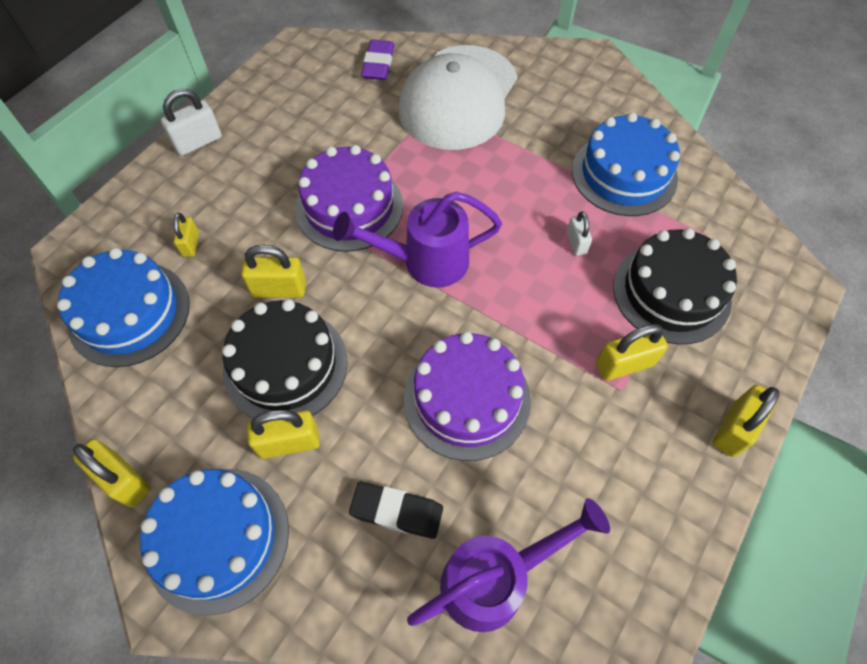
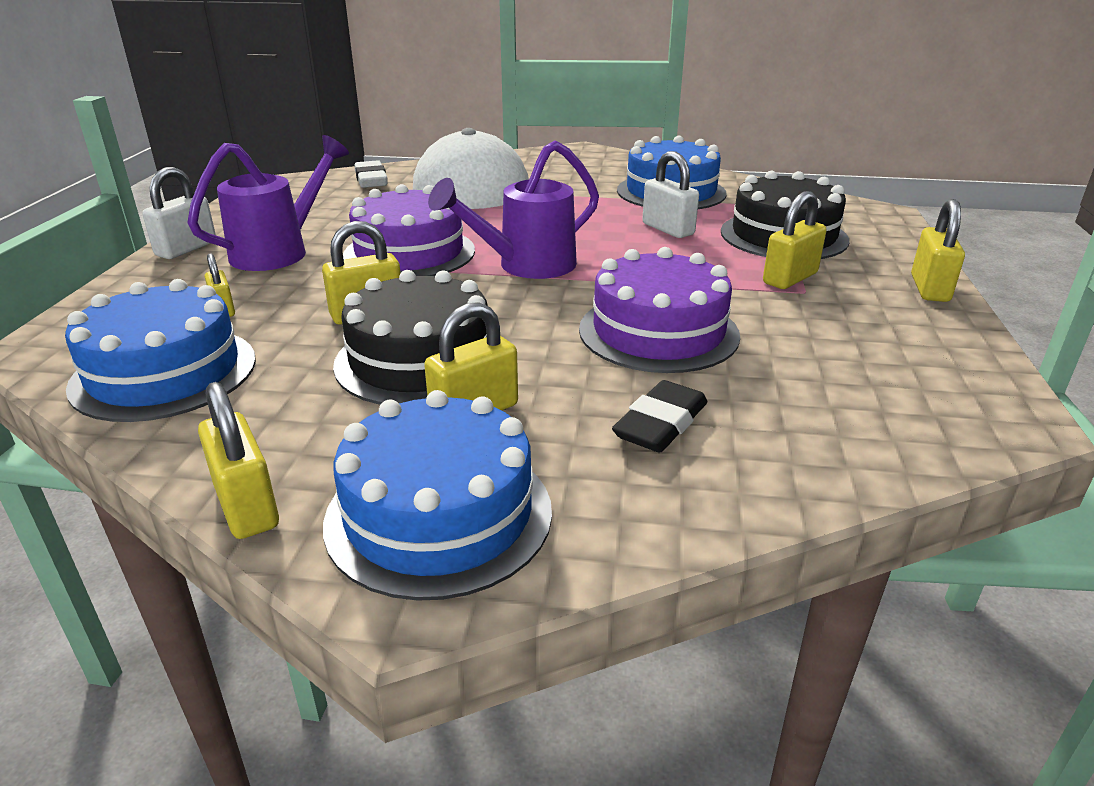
camera: 25 degrees left, 30 degrees down
(124, 480) = (247, 506): yellow padlock -> yellow padlock turned 45 degrees clockwise
(378, 64) = (371, 180): purple eraser -> white eraser
(397, 511) = (661, 424): black eraser -> black eraser turned 45 degrees counterclockwise
(495, 579) = (826, 438): purple watering can -> purple watering can (280, 251)
(576, 243) = (668, 229): white padlock -> white padlock, size x1.62

